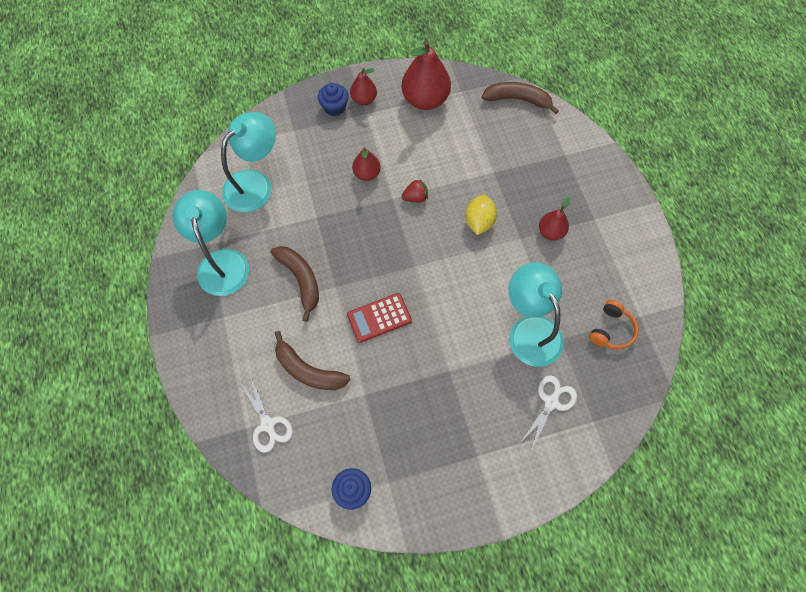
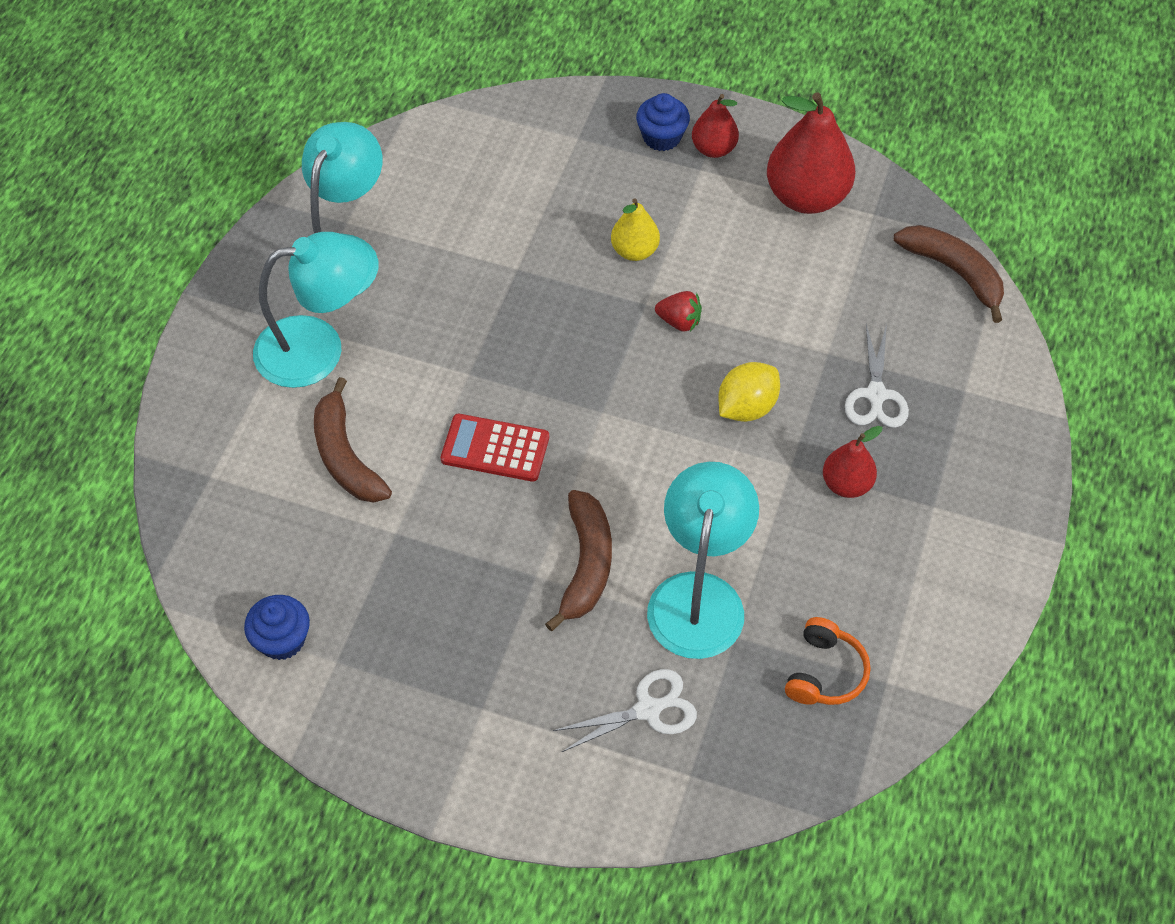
camera: 35 degrees right, 10 degrees down
(255, 184) = (468, 179): turquoise lamp -> turquoise lamp (318, 348)
(268, 425) = (241, 490): white scissors -> white scissors (876, 395)
(301, 280) = (429, 337): brown banana -> brown banana (586, 564)
(367, 174) = (634, 251): red pear -> yellow pear
(611, 330) = (825, 672): orange headphones -> orange headphones turned 45 degrees counterclockwise

